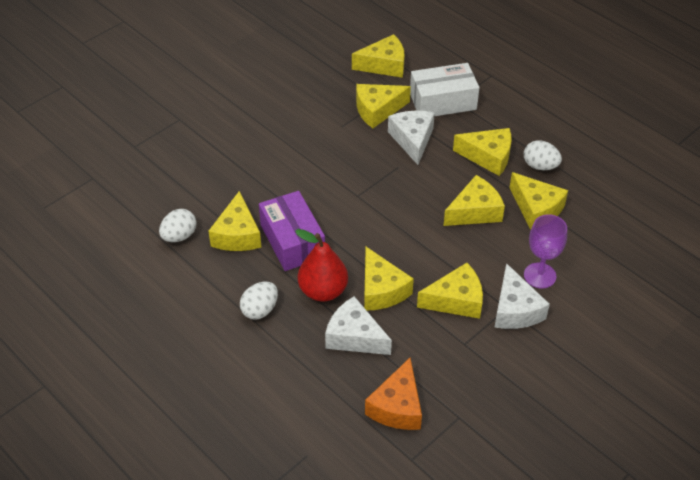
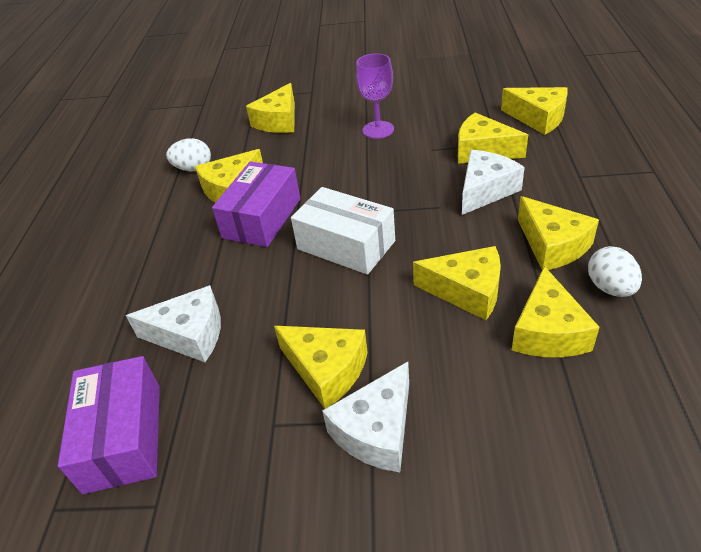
camera: 50 degrees right, 5 degrees down
(260, 310) = (159, 257): white egg -> none
(323, 291) = (225, 274): red pear -> none
(354, 337) = (190, 334): white cheese -> white cheese turned 105 degrees clockwise
(381, 290) = (272, 308): yellow cheese -> yellow cheese (279, 121)
(397, 406) = (123, 437): orange cheese -> purple box
(443, 101) = (563, 171): white box -> white box (346, 245)
(540, 275) = (457, 412): purple goblet -> purple goblet (378, 130)

